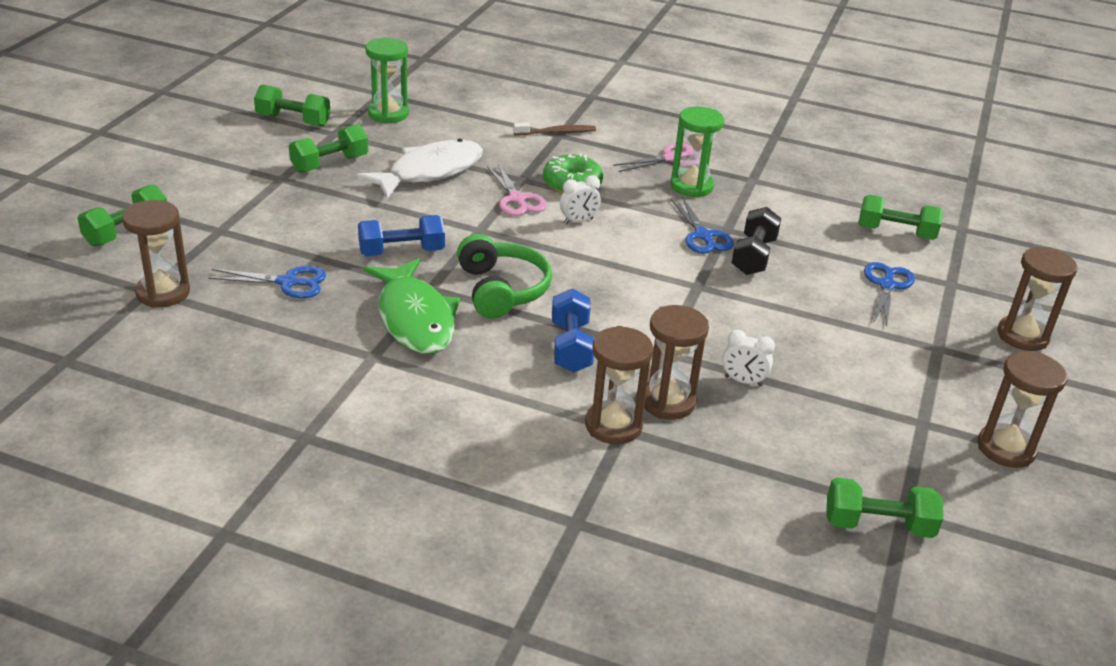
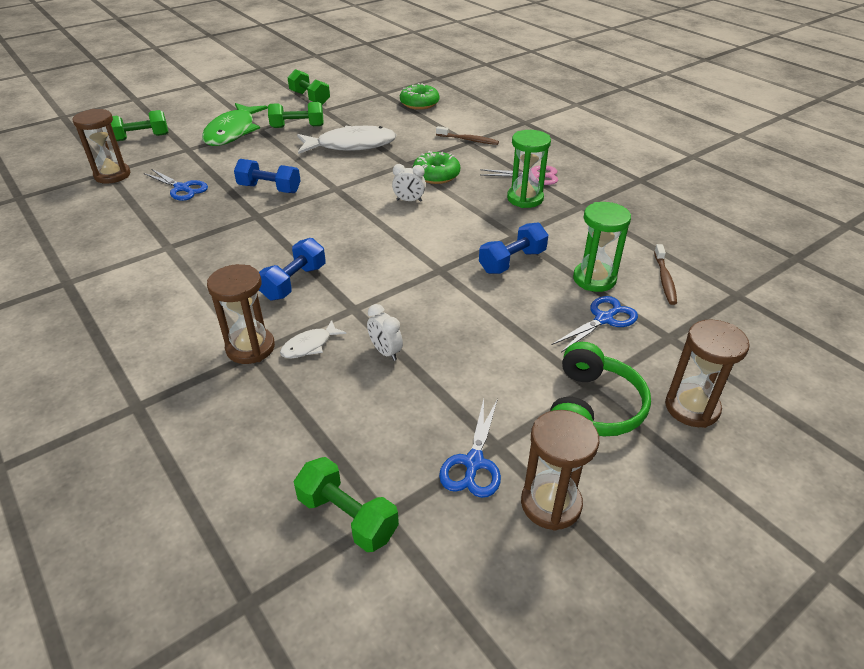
camera: 35 degrees right, 5 degrees up
(388, 114) = (371, 106): green hourglass -> green hourglass (594, 279)
(414, 318) = (222, 232): green fish -> green fish (232, 132)
(444, 98) = (419, 103): none -> green donut
(501, 290) = (299, 230): green headphones -> green headphones (593, 407)
(517, 199) = (385, 175): pink scissors -> none
(667, 402) = (309, 345): brown hourglass -> white fish
(703, 236) = (489, 235): blue scissors -> blue scissors (473, 463)
(753, 256) = (512, 261): black dumbbell -> blue dumbbell
(896, 232) = (664, 279): green dumbbell -> brown toothbrush

